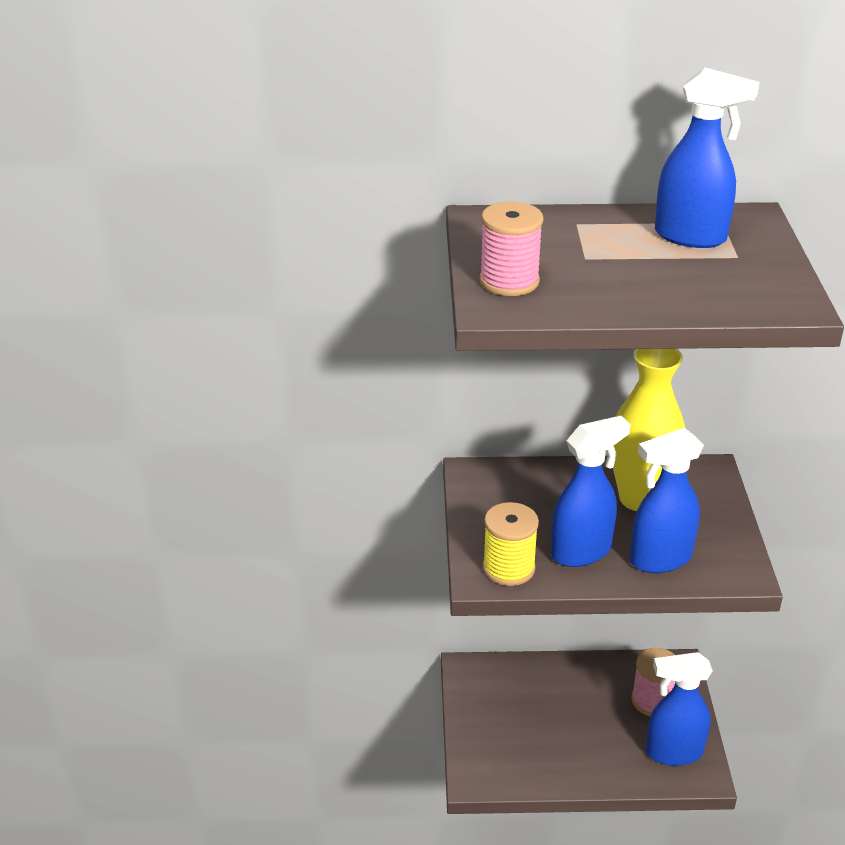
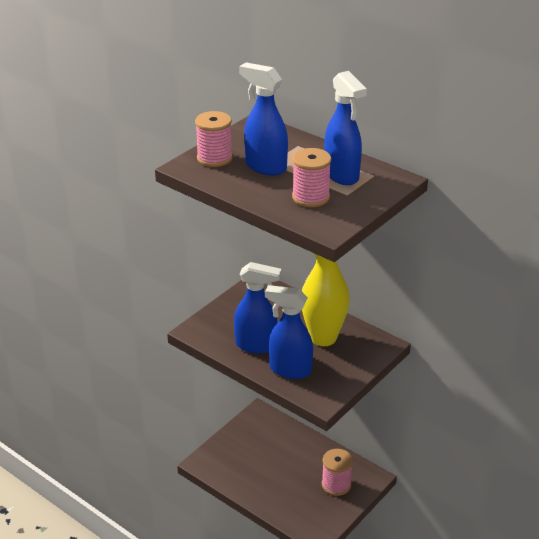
camera: 40 degrees right, 0 degrees up
(508, 568) = (211, 333): yellow spool -> none
(673, 752) = (314, 514): blue spray bottle -> blue spray bottle (265, 167)
(708, 278) = (310, 197): none -> pink spool

